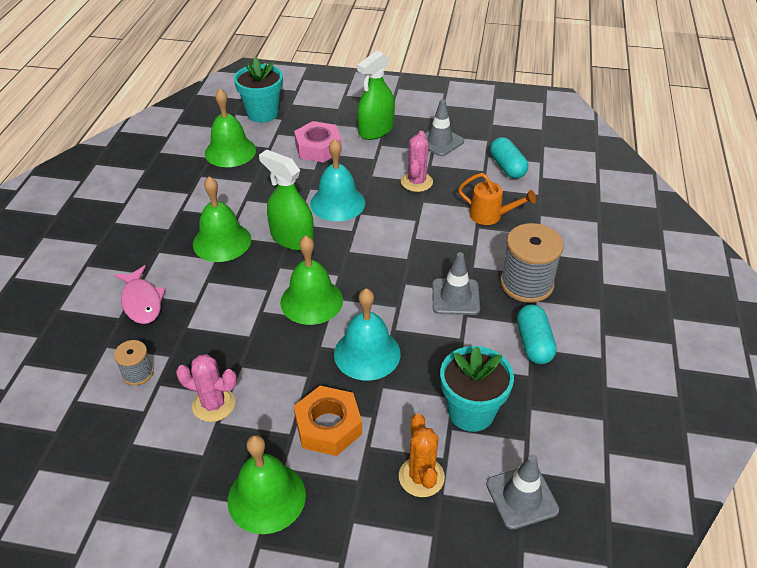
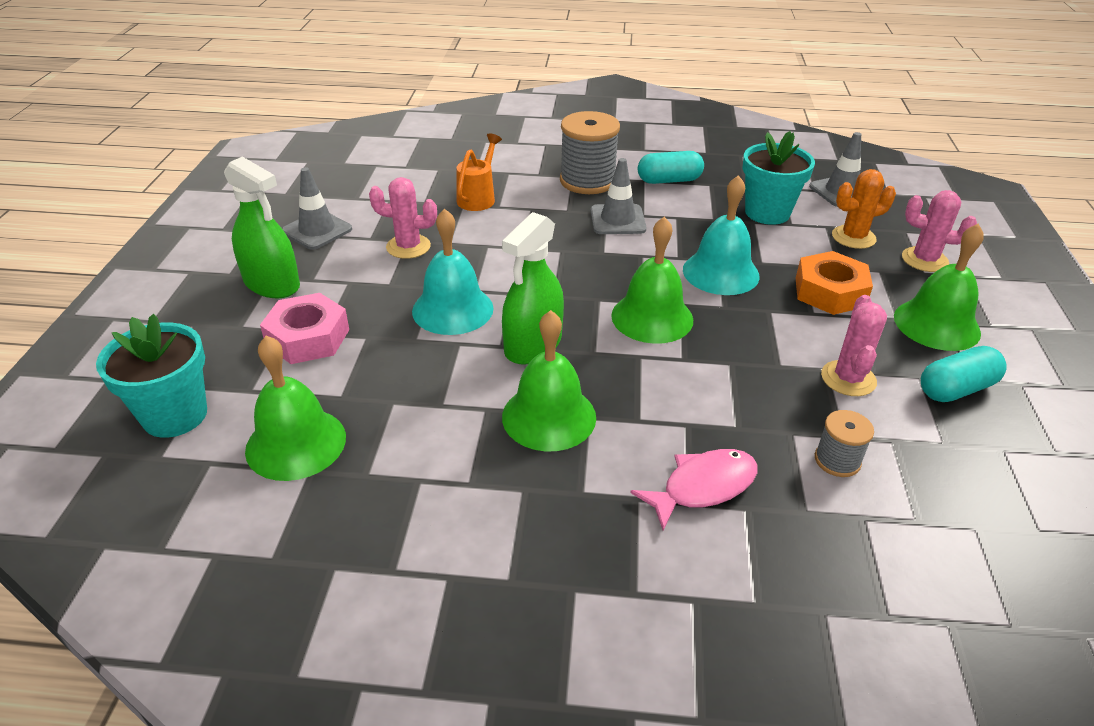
camera: 95 degrees left, 5 degrees down
(374, 531) = (924, 260): none -> pink cactus
(507, 167) = (384, 185): turquoise capsule -> turquoise capsule (956, 389)

